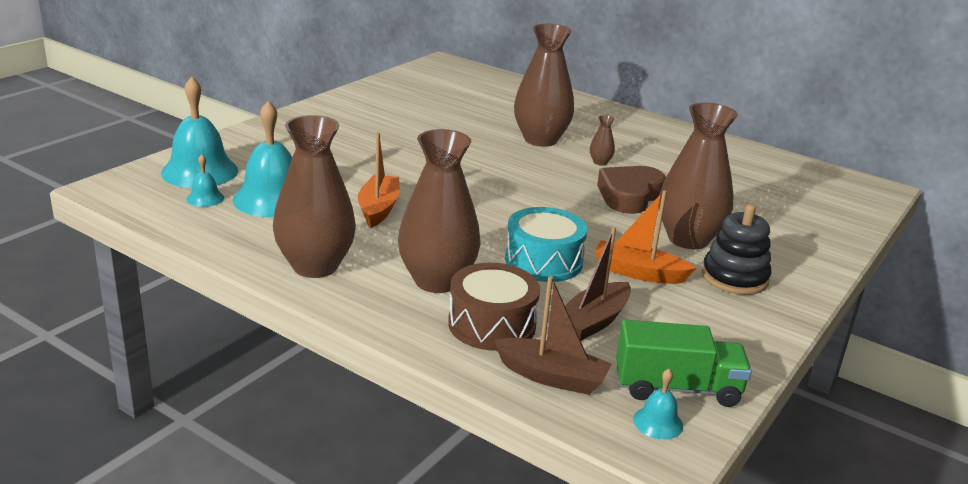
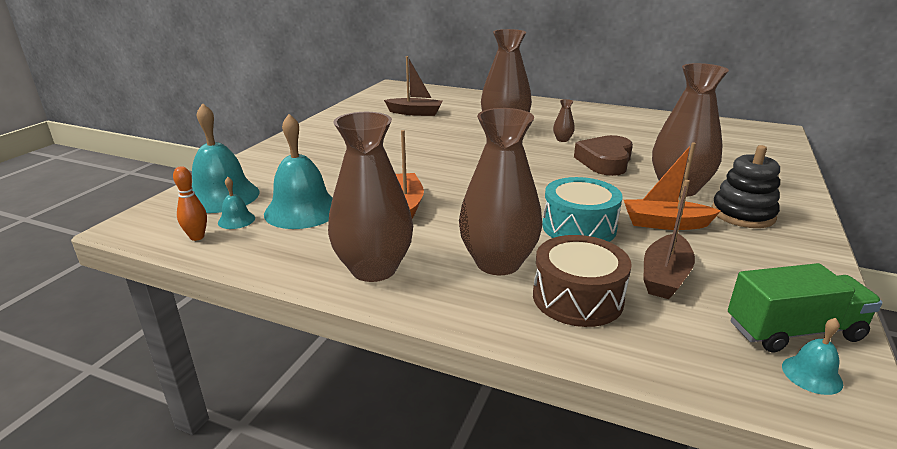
camera: 10 degrees left, 0 degrees up
(163, 209) = (197, 237): none -> orange bowling pin
(551, 377) = (673, 344): brown boat -> brown boat (415, 113)

